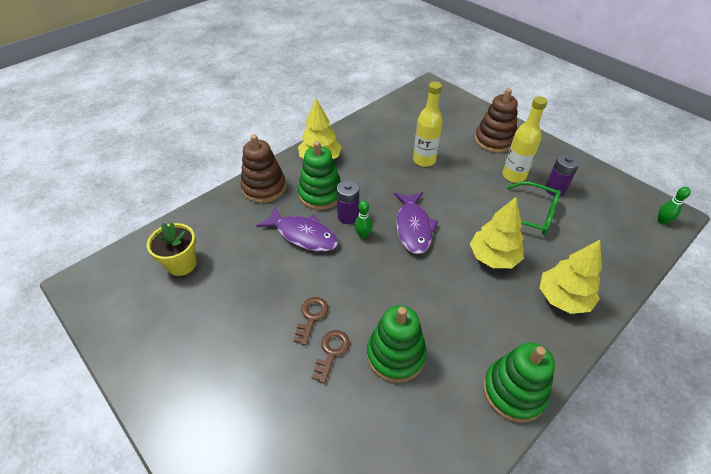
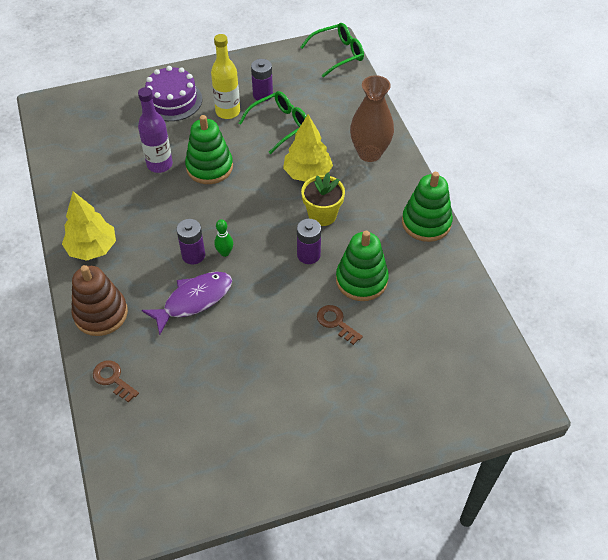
camera: 65 degrees left, 5 degrees up
(182, 264) = (164, 418): yellow flower pot -> yellow flower pot (322, 215)
(311, 317) = (294, 325): brown key -> brown key (113, 379)
(321, 194) = (147, 266): green stacking toy -> green stacking toy (209, 167)
(398, 296) = (308, 255): none -> purple battery
(413, 227) = (240, 211): purple fish -> none
(424, 160) = (159, 164): yellow bottle -> purple bottle
(494, 140) = (172, 100): brown stacking toy -> purple cake
(563, 298) = (369, 153): yellow tree -> brown vase
(662, 221) = (337, 54): green bowling pin -> green glasses

